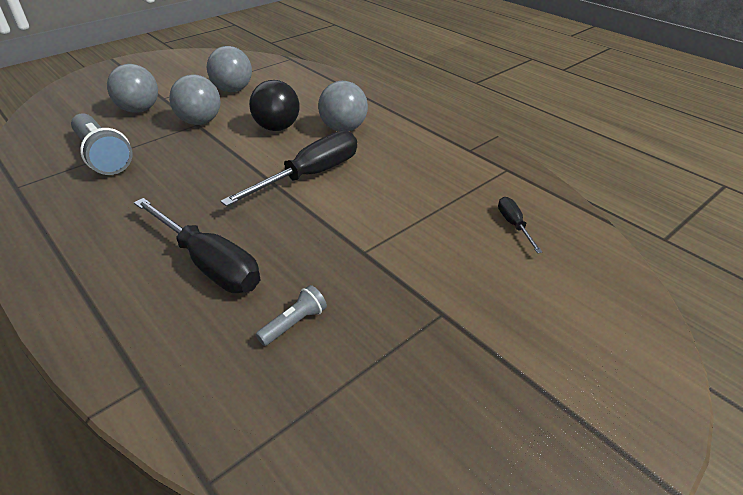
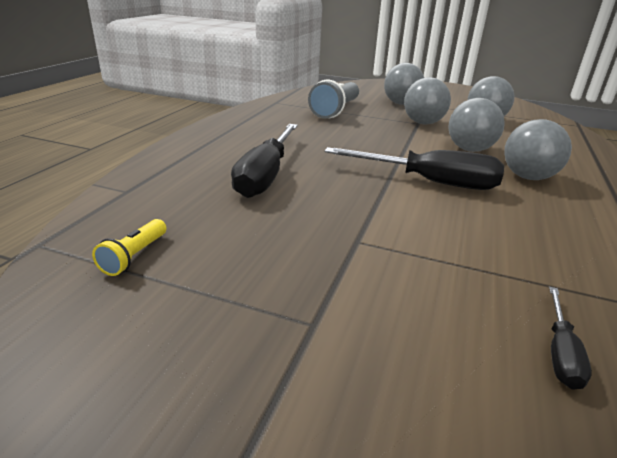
camera: 60 degrees right, 10 degrees down
(277, 128) = (469, 149): black ball -> grey ball
(290, 400) = (134, 256): none -> yellow flashlight
(294, 323) = (227, 231): grey flashlight -> none
(514, 225) = (560, 352): black screwdriver -> black screwdriver turned 150 degrees clockwise

